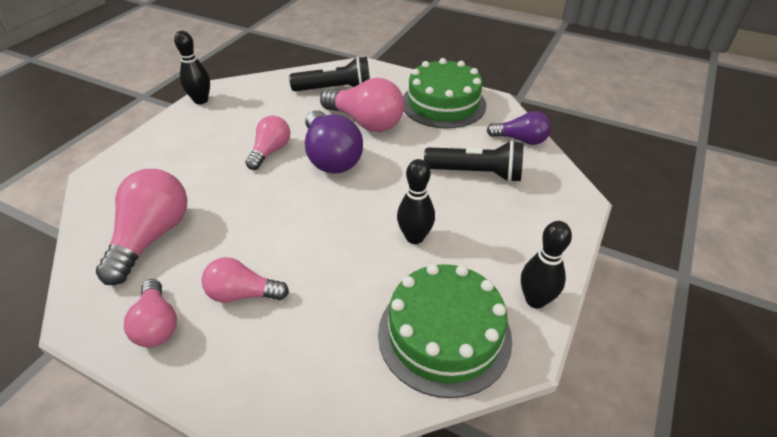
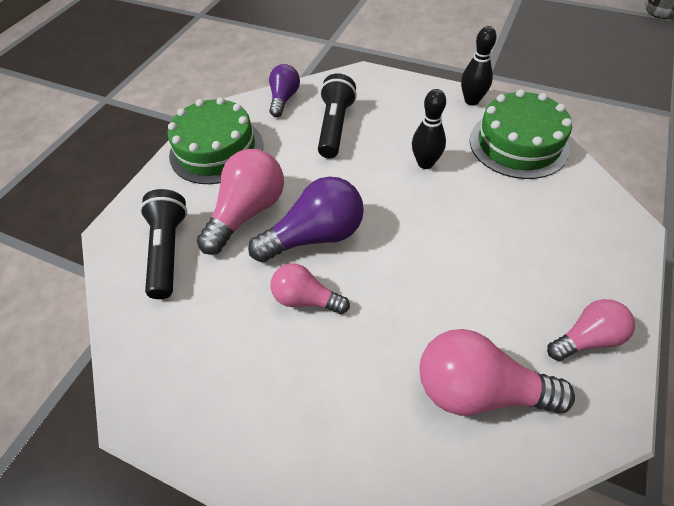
camera: 90 degrees left, 10 degrees up
(201, 100) = (170, 430): black bowling pin -> none
(242, 294) = (526, 275): pink light bulb -> none

